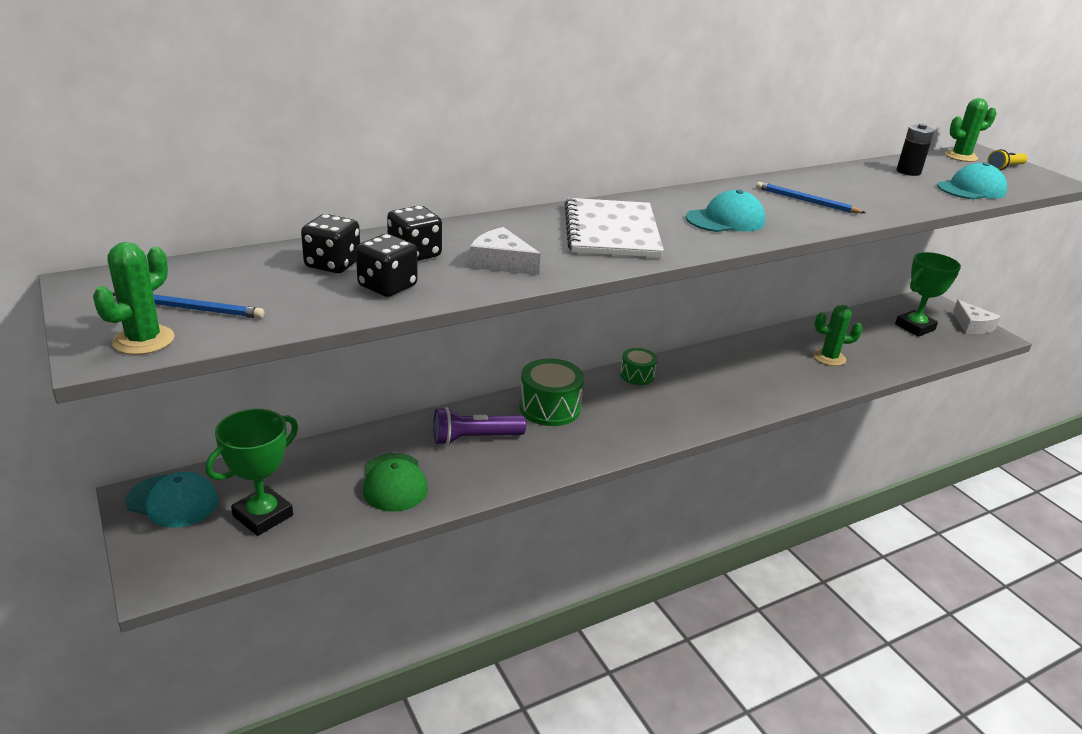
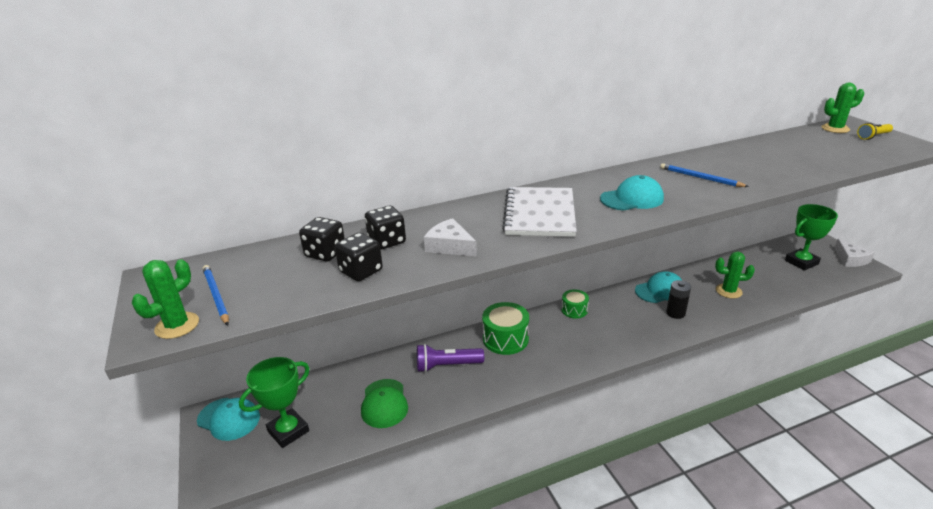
camera: 10 degrees right, 0 degrees up
(190, 308) = (216, 296): blue pencil -> blue pencil turned 135 degrees counterclockwise
(908, 172) = (789, 145): black battery -> black battery (675, 313)
(971, 189) = (842, 159): turquoise cap -> turquoise cap (660, 290)

